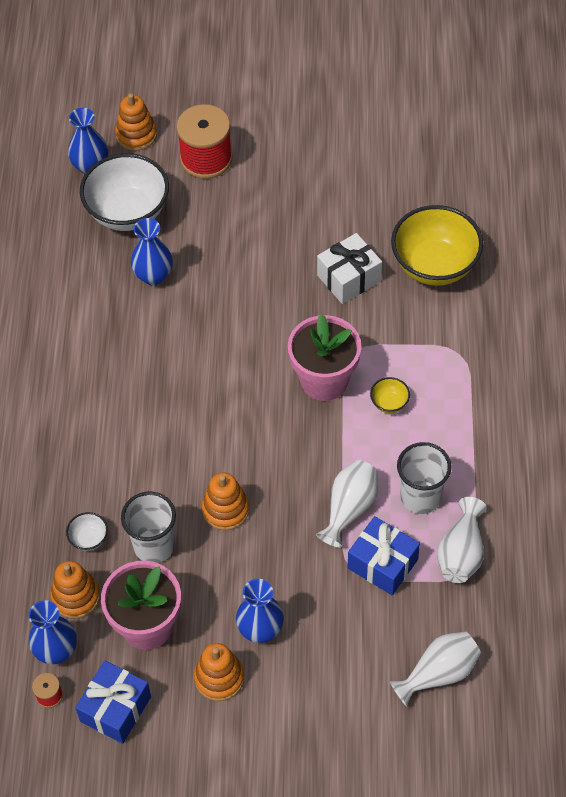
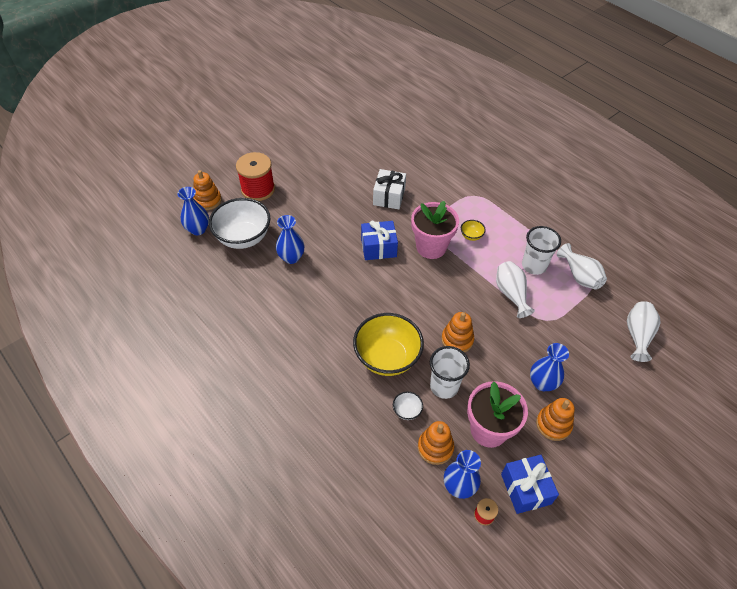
camera: 45 degrees left, 5 degrees down
(382, 564) = (555, 307): blue gift -> blue gift (378, 248)
(434, 265) = (420, 167): yellow bowl -> yellow bowl (387, 357)

